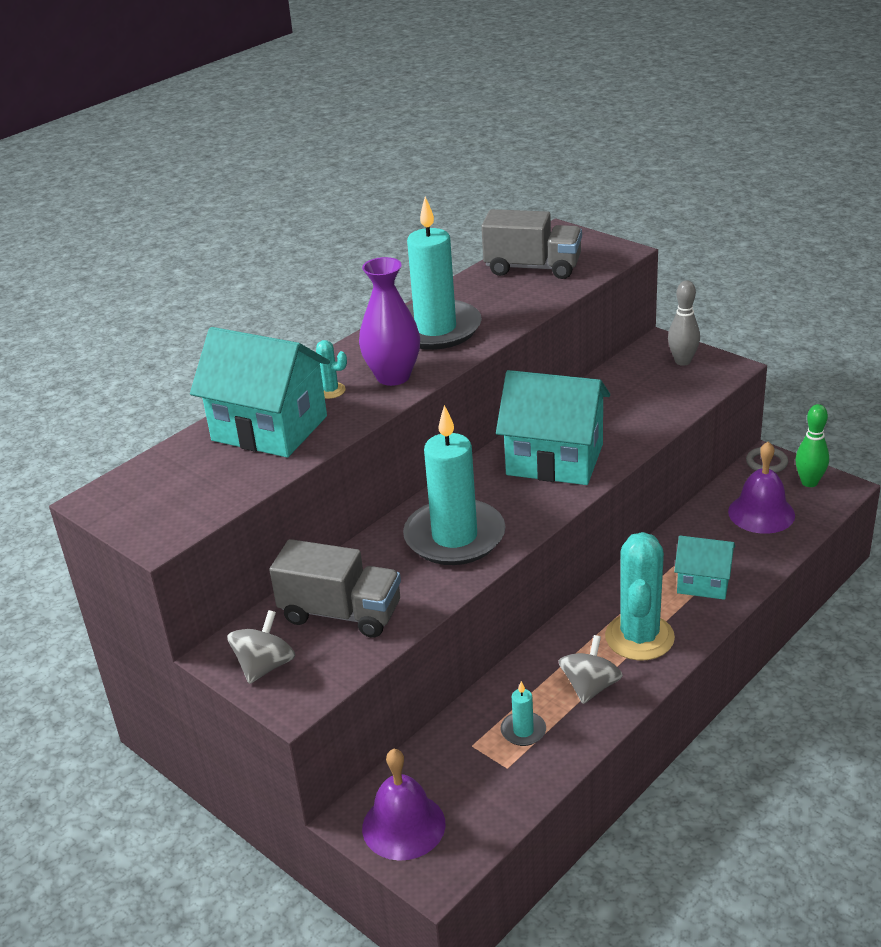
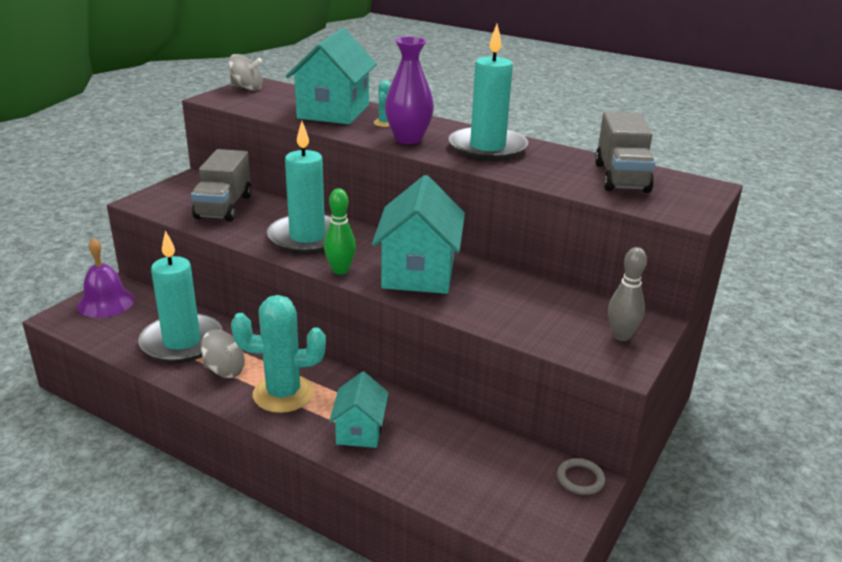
camera: 75 degrees right, 5 degrees down
(265, 666) = (177, 190): grey spinning top -> grey spinning top (247, 88)
(523, 731) = (182, 342): turquoise candle -> turquoise candle, size x2.37
(761, 513) = (482, 472): purple bell -> none
(809, 482) = (552, 514): green bowling pin -> green bowling pin (340, 270)

